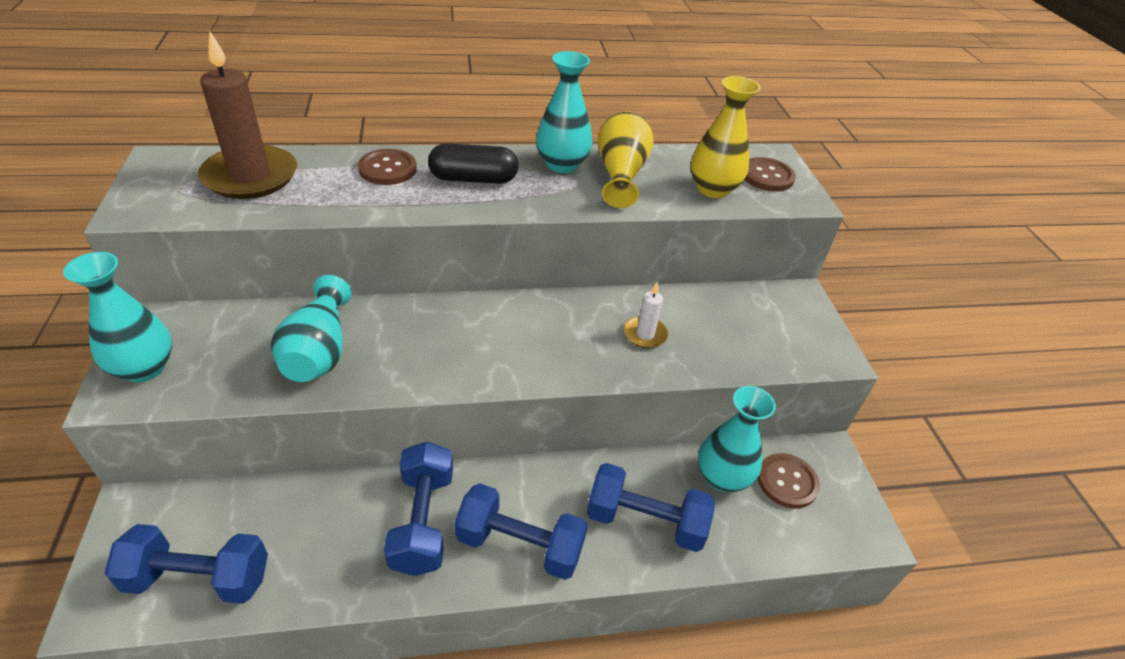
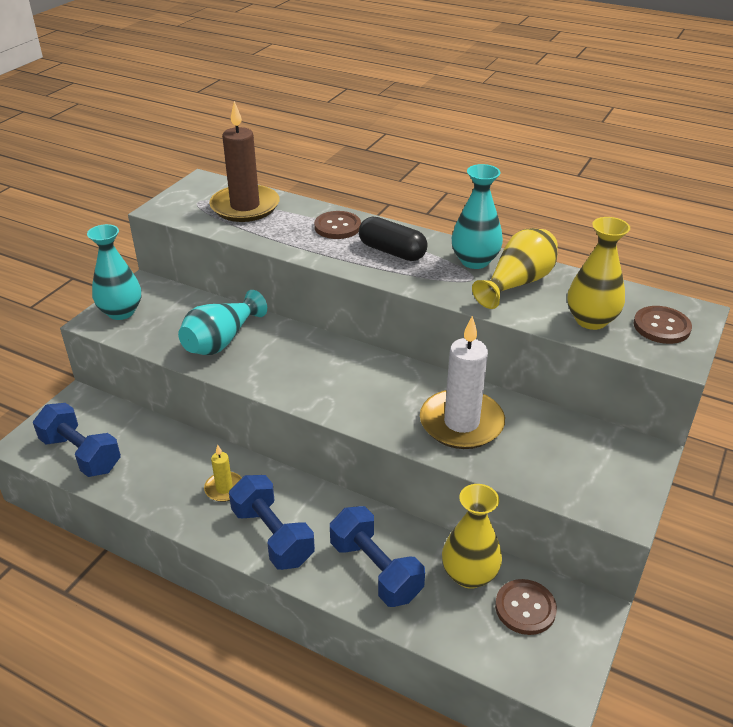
camera: 40 degrees right, 5 degrees down
(422, 521) = (224, 488): blue dumbbell -> yellow candle
(645, 334) = (461, 423): white candle -> white candle, size x2.03
(722, 477) = (469, 575): turquoise vase -> yellow vase

